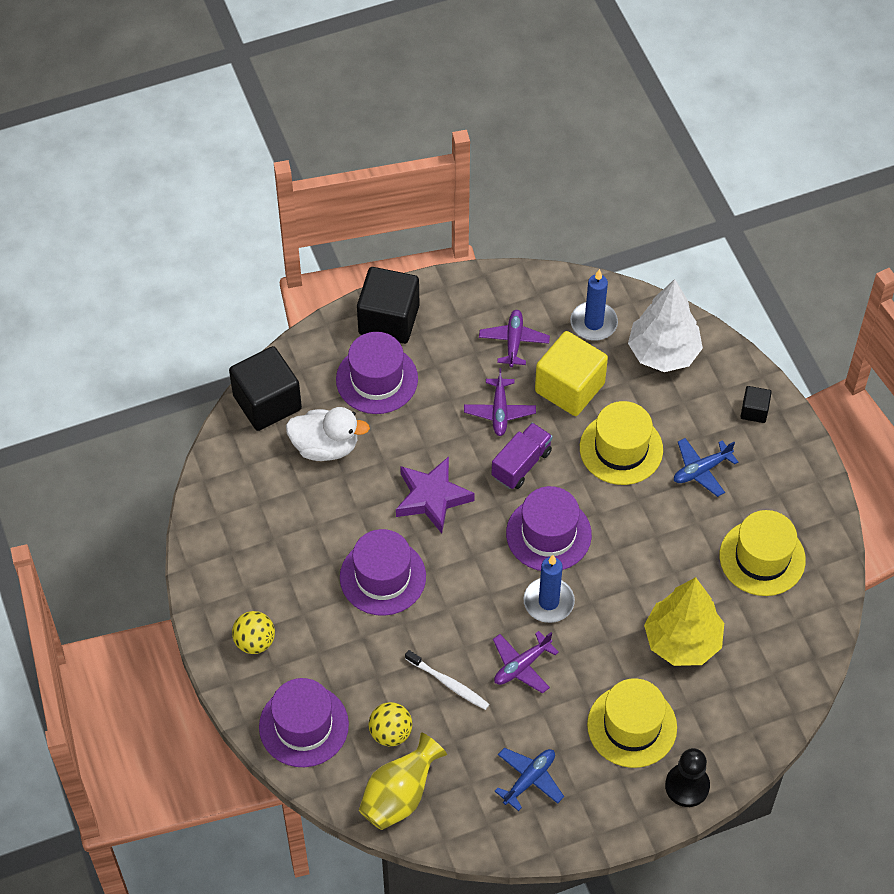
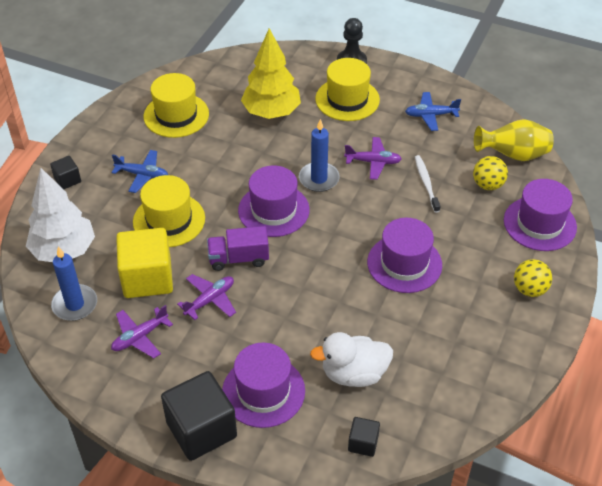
camera: 135 degrees left, 10 degrees down
(267, 402) = (363, 443): black cube -> black cube, size x0.48
(325, 446) = (354, 374): white duck -> white duck turned 60 degrees counterclockwise
(432, 498) = (319, 284): purple star -> none

